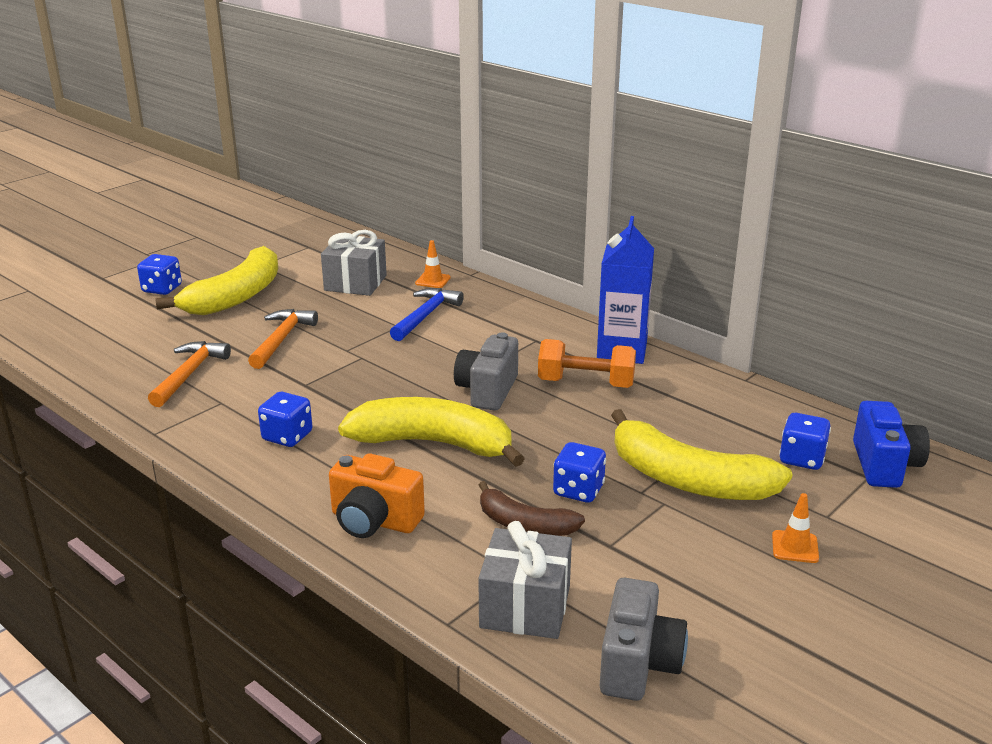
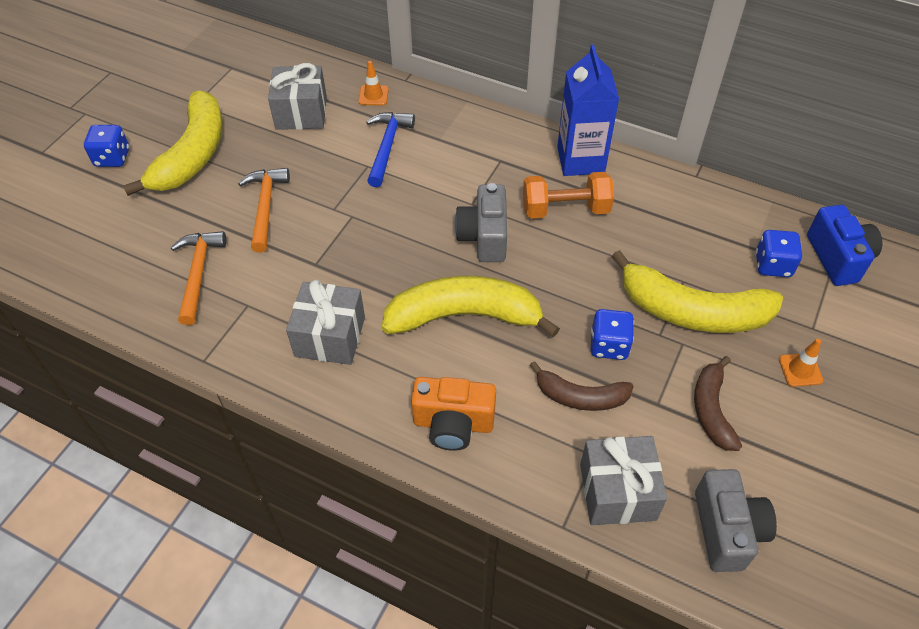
camera: 15 degrees left, 25 degrees up
(287, 436) = (330, 336): blue dice -> grey gift
(670, 561) = (711, 410): none -> brown banana

